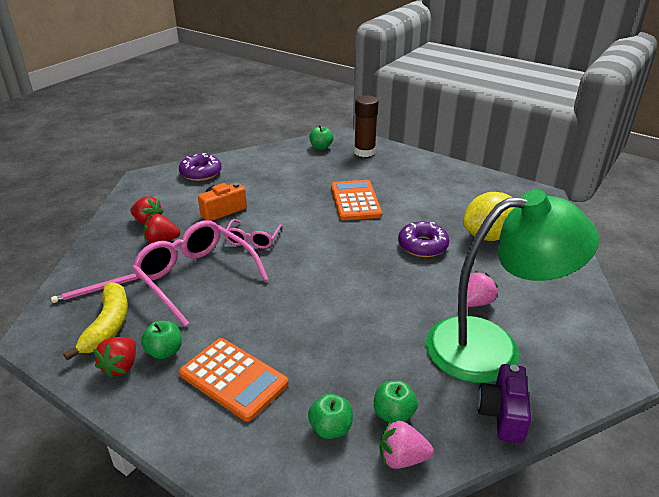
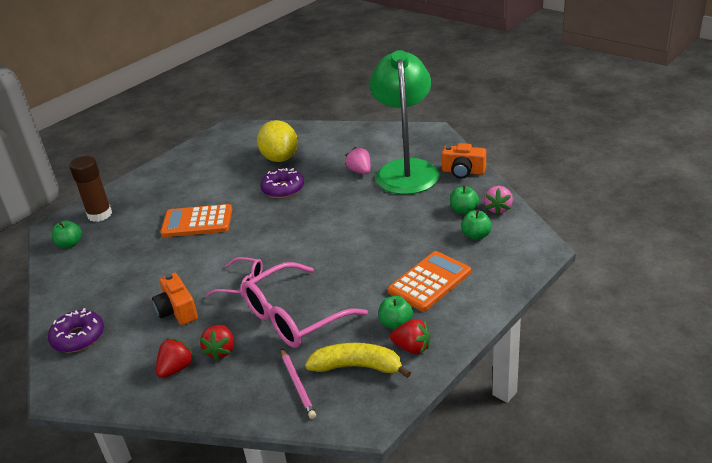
camera: 80 degrees left, 0 degrees up
(502, 414) = (463, 172): purple camera -> orange camera

